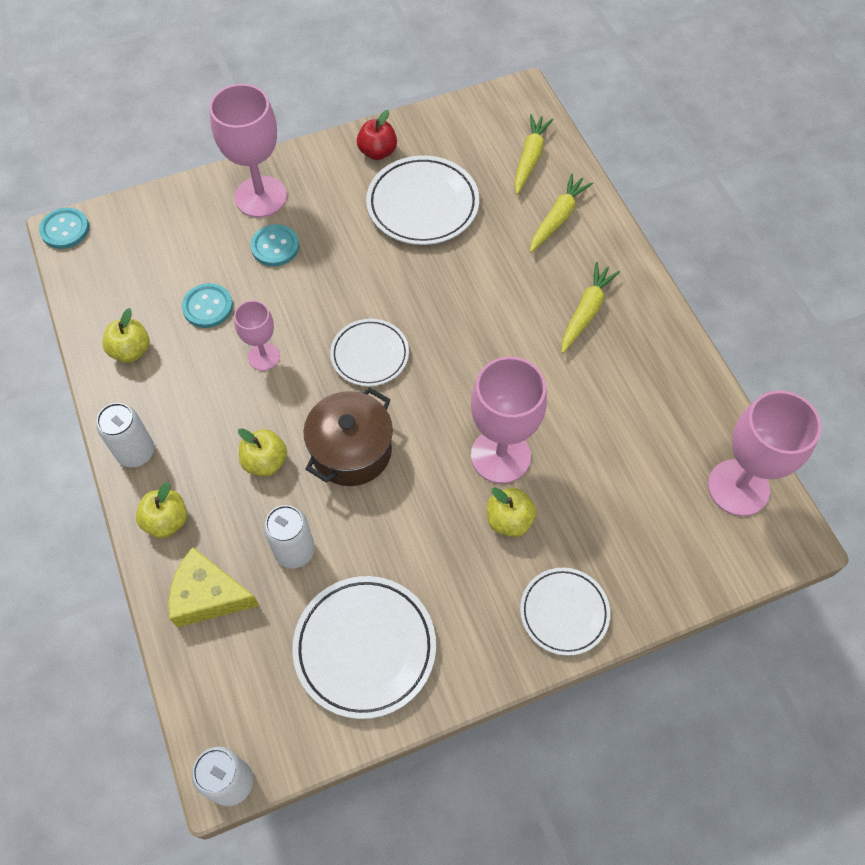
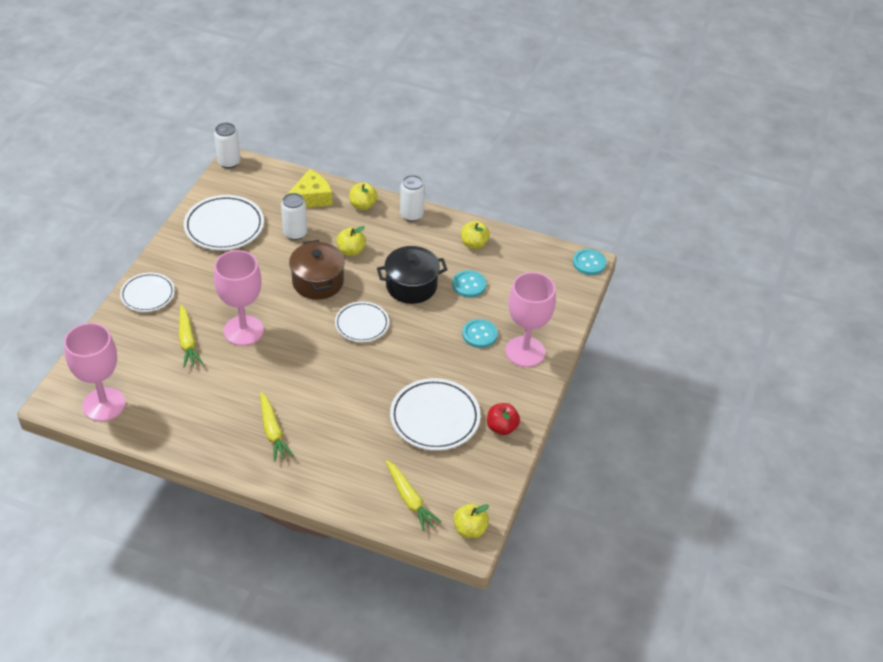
camera: 130 degrees right, 15 degrees down
(264, 356) = (411, 286): pink goblet -> black pot
(509, 520) = (210, 309): yellow apple -> yellow apple (470, 529)
(558, 218) = (348, 473): yellow carrot -> yellow carrot (187, 341)

